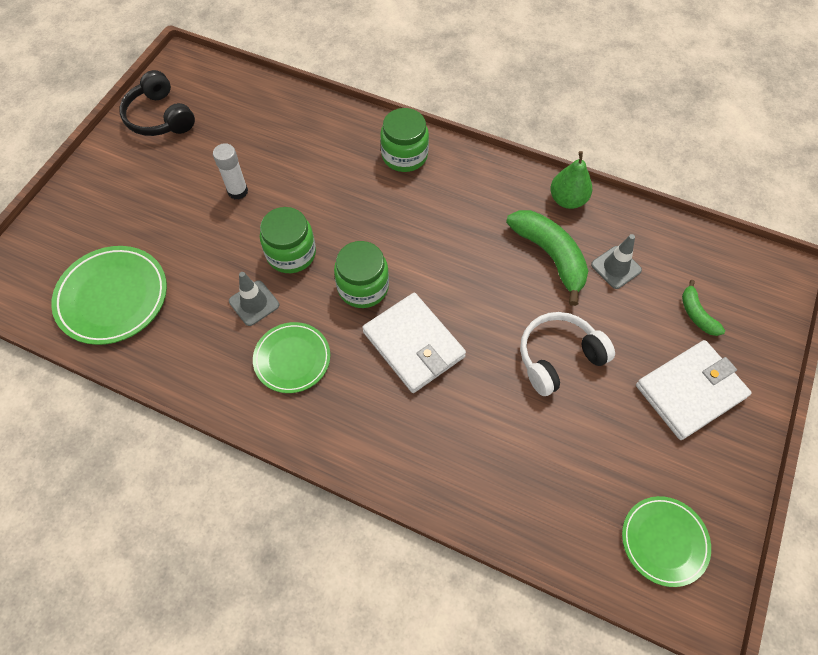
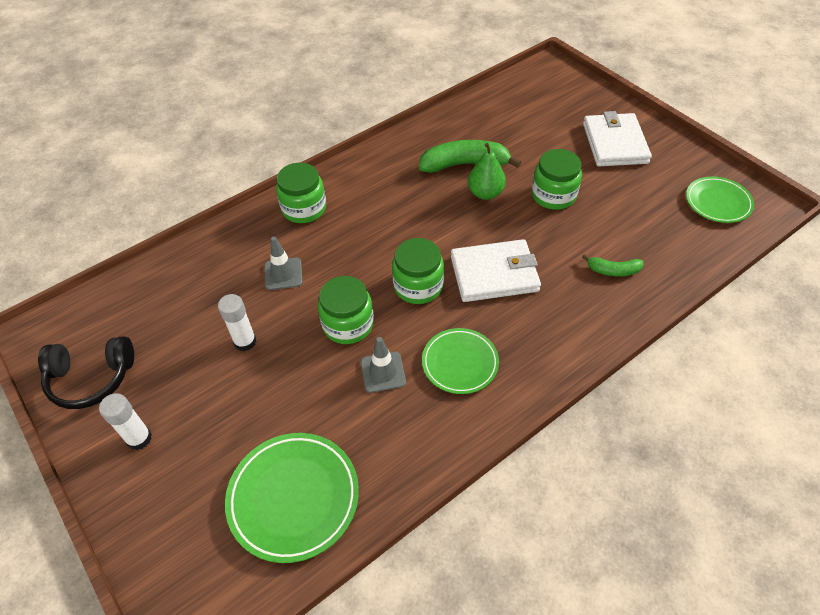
camera: 60 degrees left, 10 degrees down
(123, 175) = (139, 438): none -> white glue stick
(558, 357) = (553, 195): white headphones -> green jar
(567, 200) = (421, 135): green pear -> green pear (485, 193)
(616, 267) = (497, 136): grey traffic cone -> grey traffic cone (283, 274)
(696, 314) = (558, 115): green banana -> green banana (613, 270)

